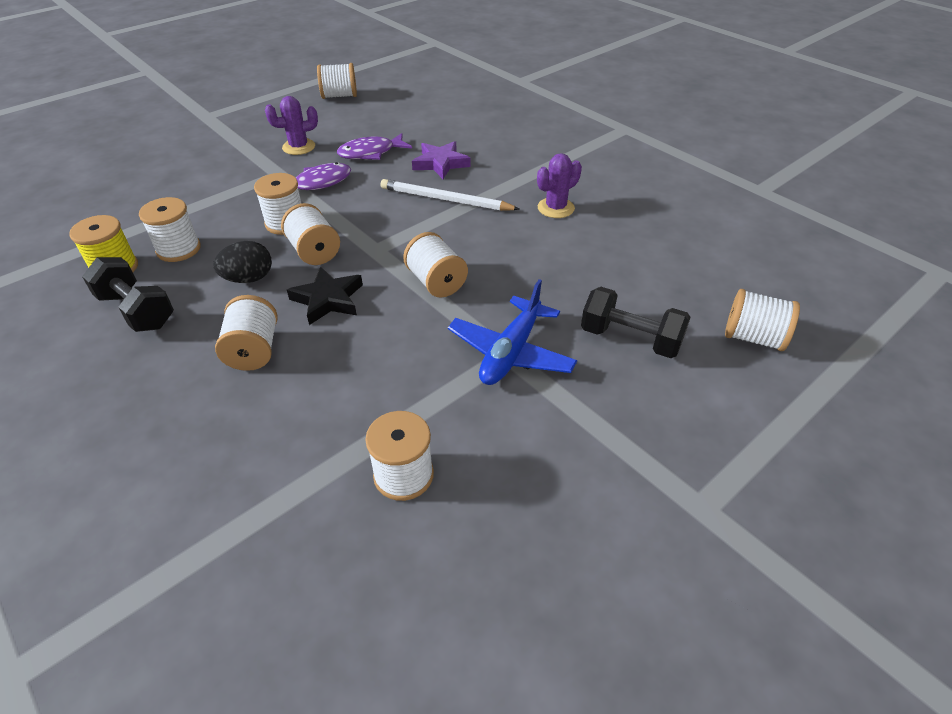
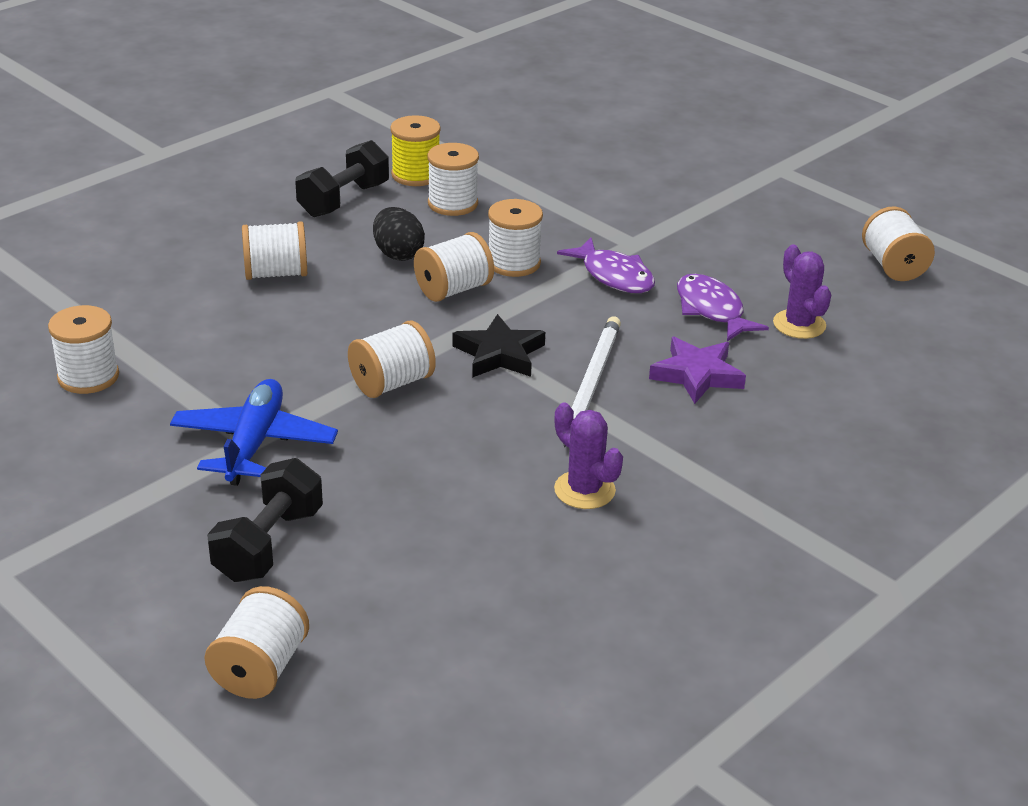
camera: 85 degrees right, 10 degrees down
(299, 147) = (711, 250): purple cactus -> purple cactus (799, 324)
(328, 299) = (359, 309): black star -> black star (499, 354)
(511, 352) = (254, 443): blue plane -> blue plane turned 75 degrees clockwise

